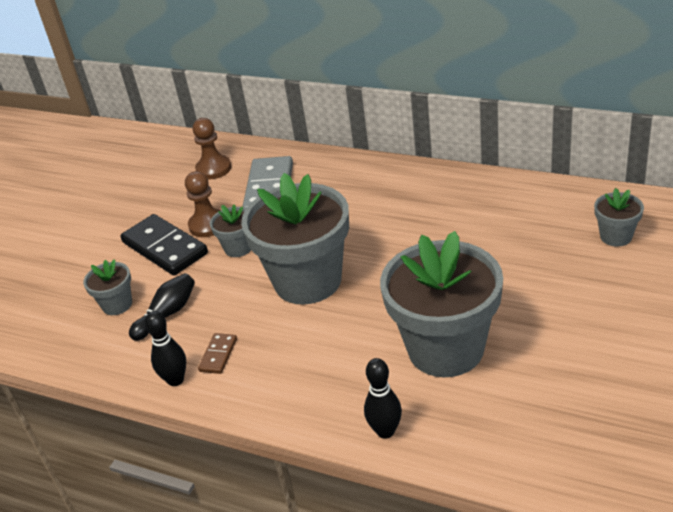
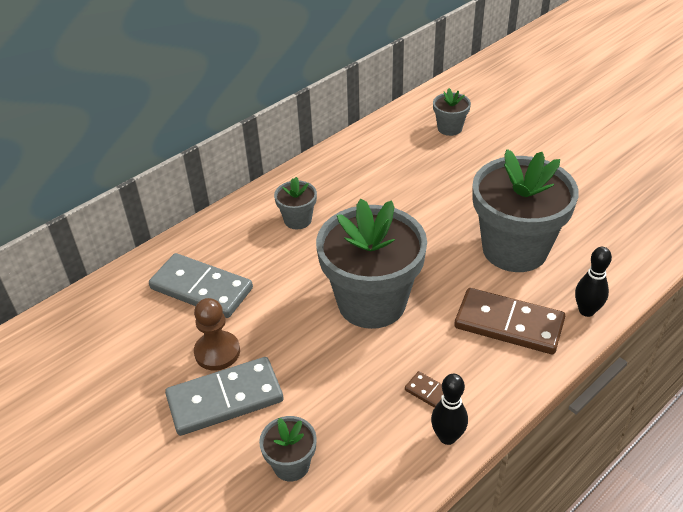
camera: 70 degrees left, 5 degrees up
(165, 248) = (225, 399): black domino -> grey domino
(167, 314) = (342, 422): black bowling pin -> none
(213, 169) = (117, 322): brown pawn -> none
(238, 248) = (279, 338): grey flower pot -> grey flower pot (297, 220)
(331, 377) = (509, 324): none -> brown domino

